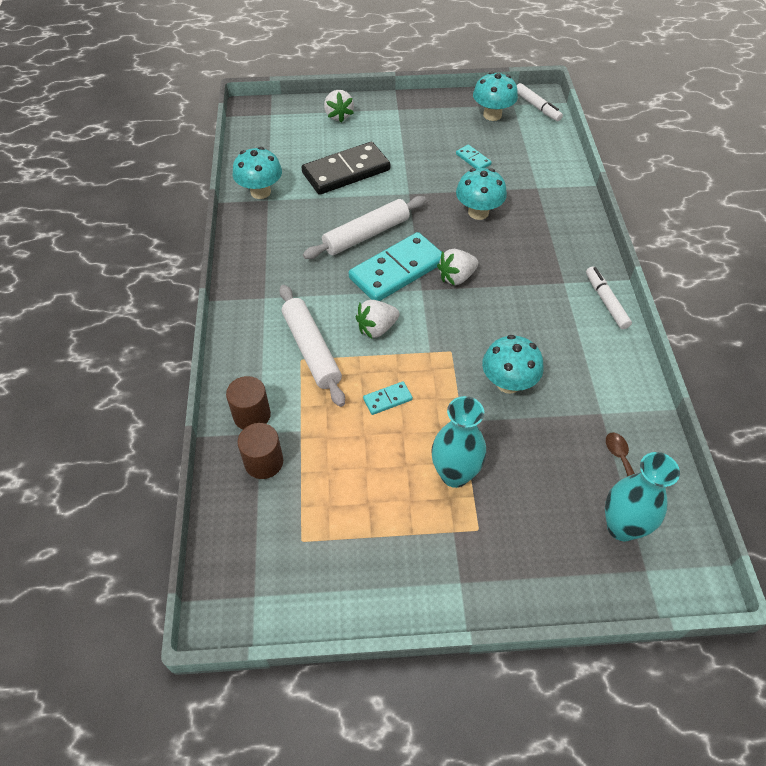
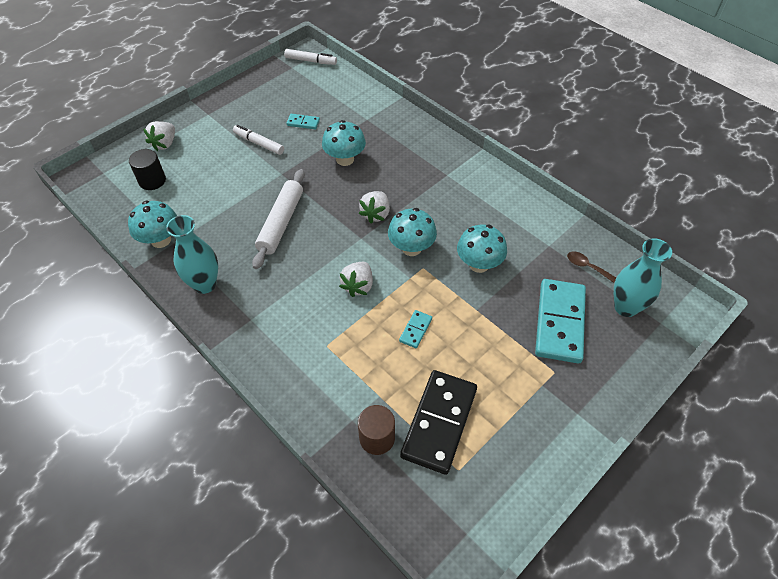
camera: 40 degrees left, 0 degrees up
(252, 415) = (333, 412): brown cylinder -> none
(300, 141) = (152, 180): none -> black cylinder
(311, 350) = (327, 333): white rolling pin -> none
(338, 116) = (165, 144): white strawberry -> white strawberry turned 75 degrees clockwise
(346, 172) = (216, 184): black domino -> black domino (439, 423)
(397, 270) = (330, 235): turquoise domino -> turquoise domino (559, 322)
(455, 474) = (507, 348): turquoise vase -> turquoise vase (205, 284)
(492, 115) = (284, 83): turquoise mushroom -> turquoise mushroom (411, 248)
(606, 302) = (483, 172): white marker -> white marker (259, 143)

